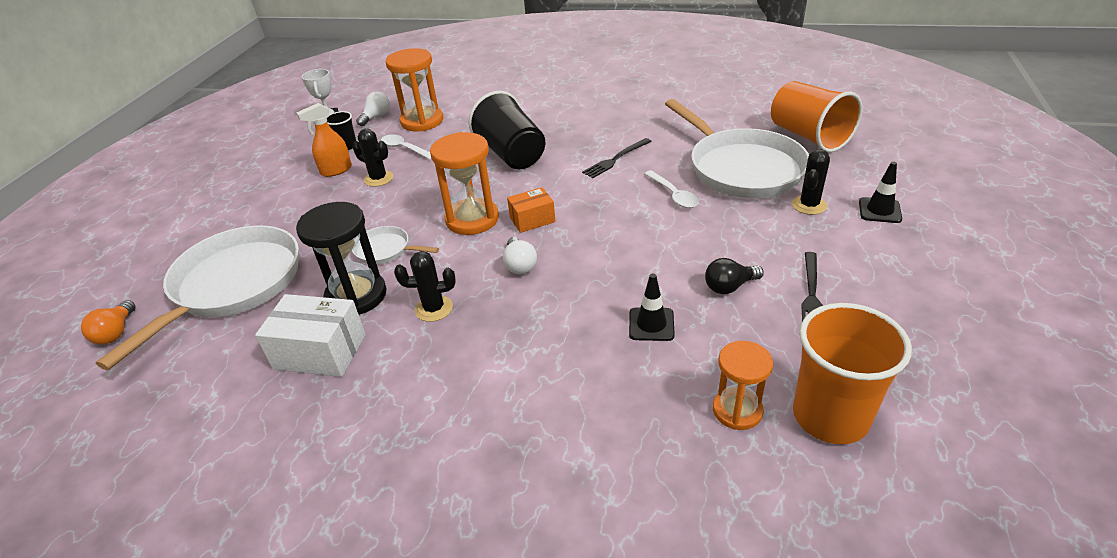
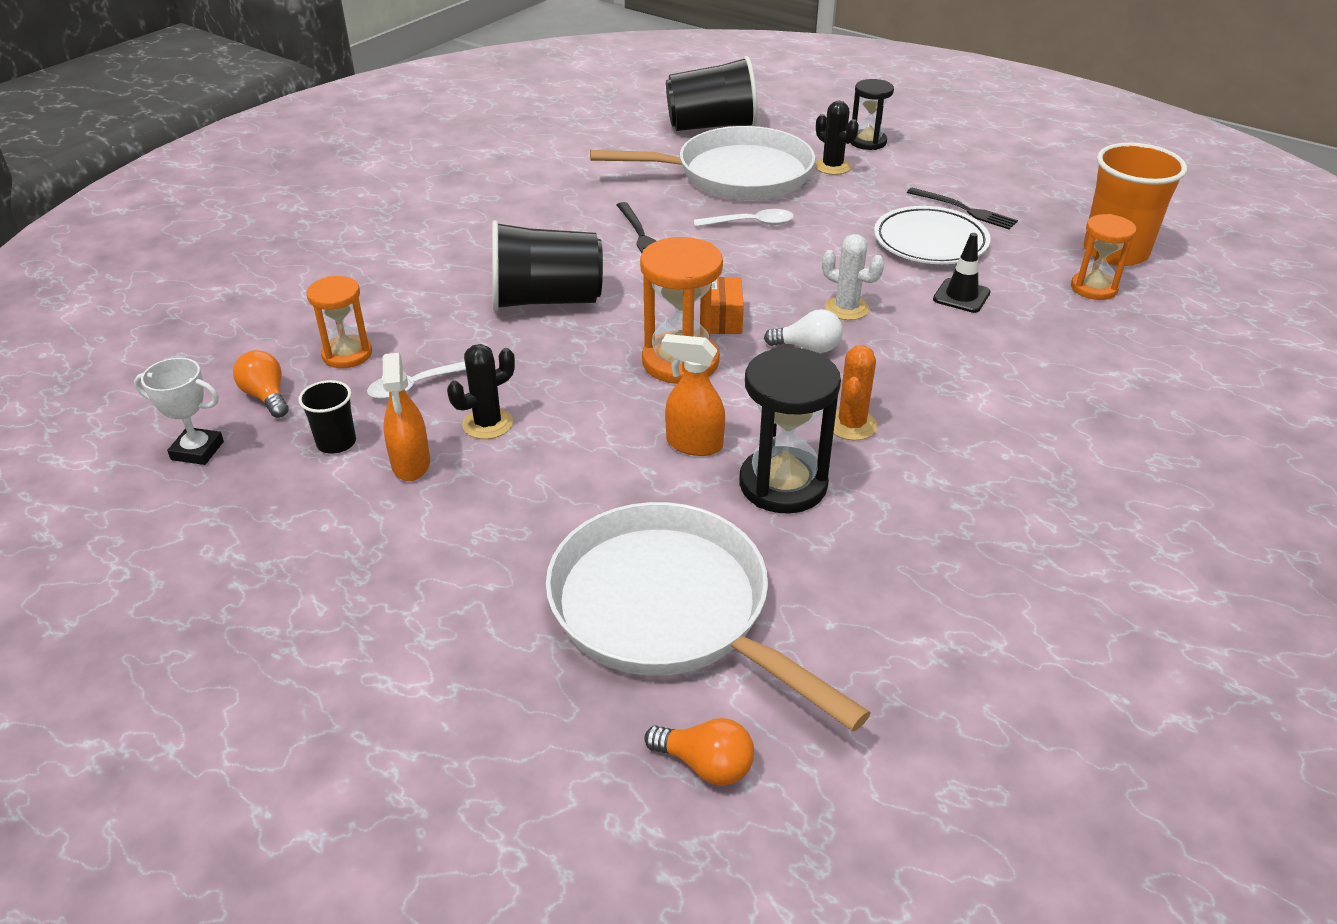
camera: 70 degrees left, 0 degrees up
(320, 351) = (883, 530): white box -> none
(376, 117) = (266, 397): white light bulb -> orange light bulb
(386, 250) = (694, 444): white pan -> orange spray bottle
(422, 121) = (347, 354): orange hourglass -> orange hourglass, size x0.64
(434, 309) = (851, 425): black cactus -> orange cactus
(586, 269) = (846, 308): none -> white cactus
(729, 287) = (930, 242): black light bulb -> white plate
(809, 136) = (712, 126): orange cup -> black cup
(879, 210) = (867, 142): black traffic cone -> black hourglass

